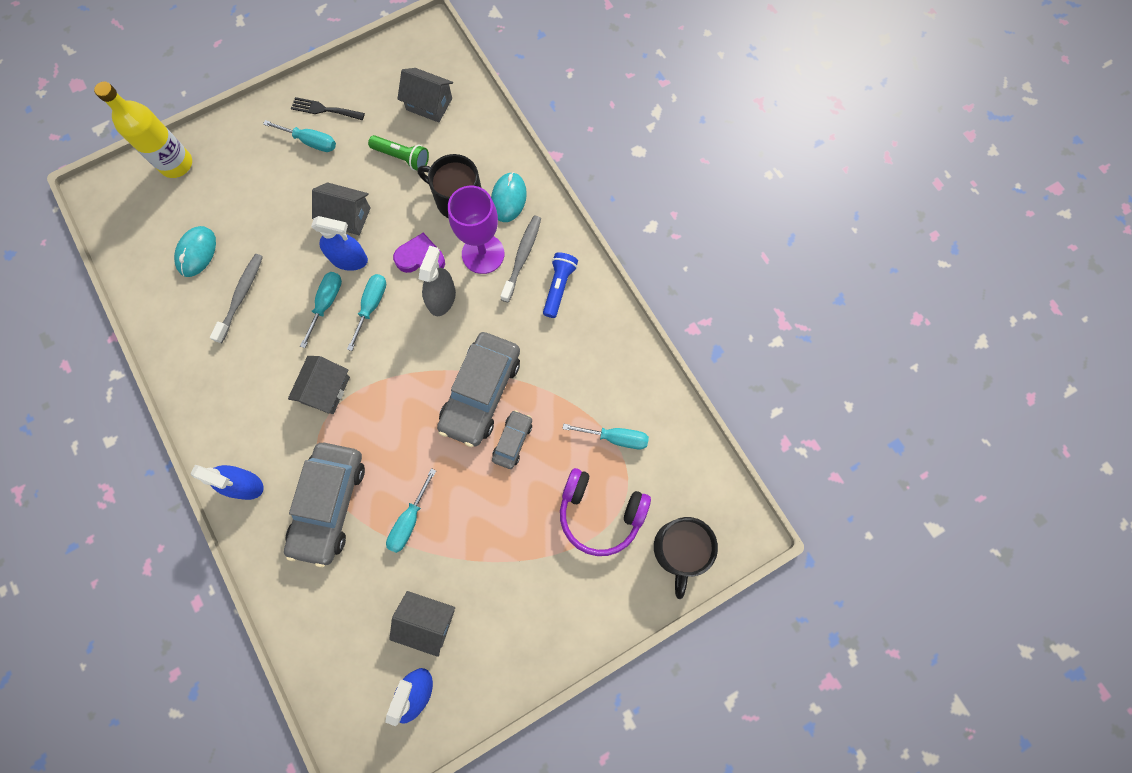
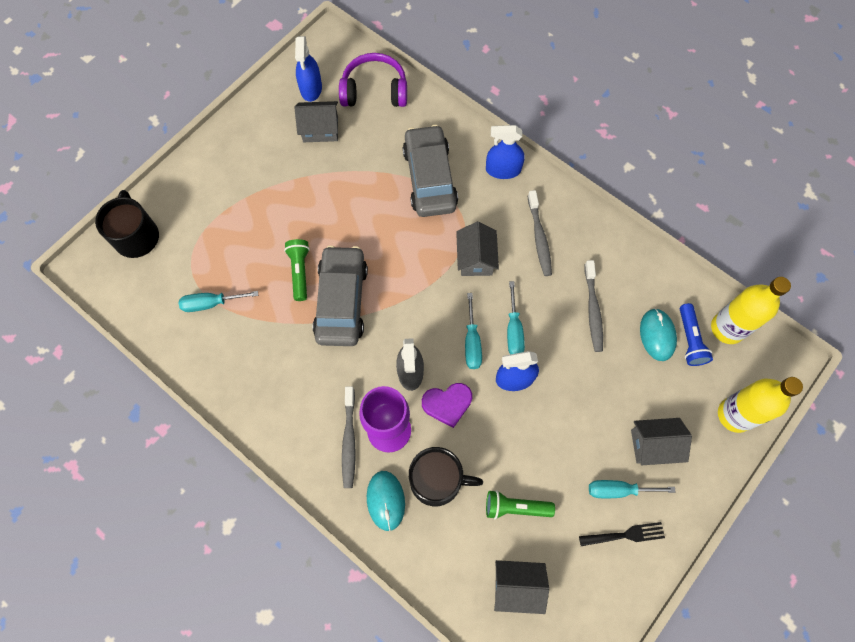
camera: 160 degrees right, 5 degrees down
(129, 236) = (727, 328): none -> yellow bottle
(250, 390) = (539, 237): none -> grey toothbrush
(347, 216) = (538, 421): grey house -> grey house (653, 445)
(409, 520) = (361, 187): turquoise screwdriver -> none
(512, 441) = (300, 271): grey car -> green flashlight
(559, 287) = (303, 422): blue flashlight -> blue flashlight (690, 340)
(600, 513) = (209, 241): purple headphones -> purple headphones (374, 90)

